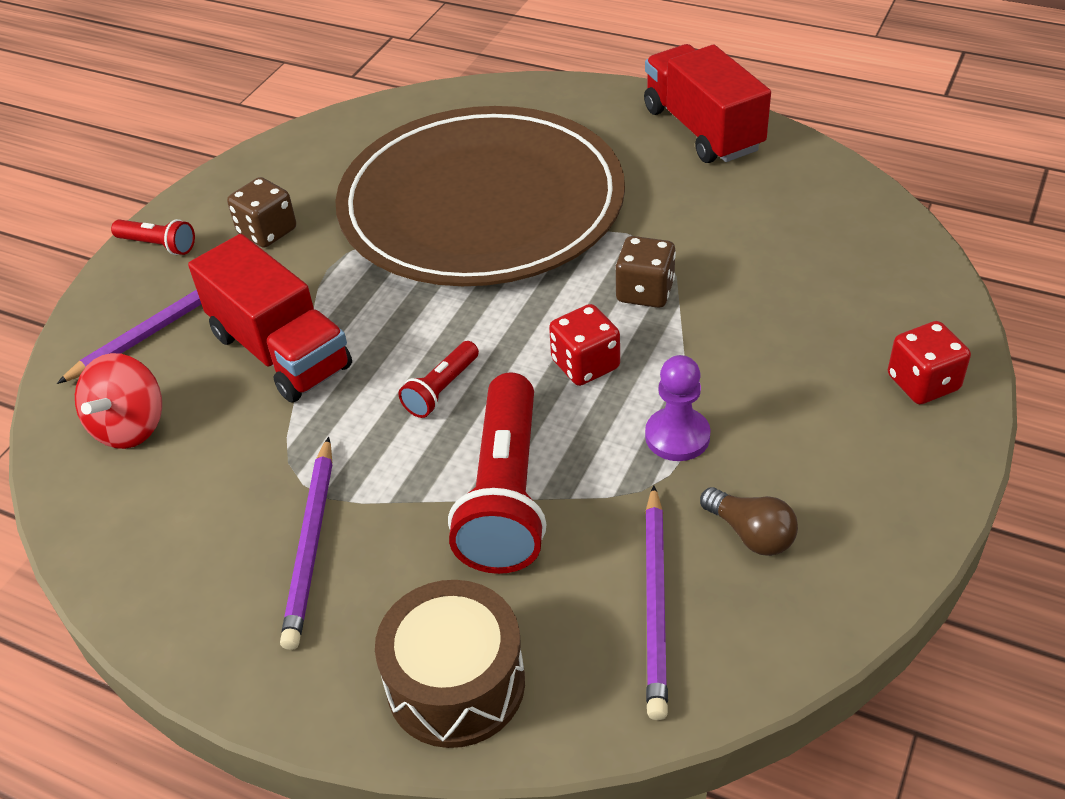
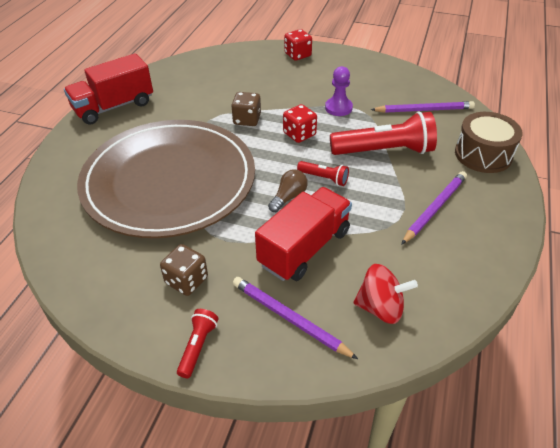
camera: 100 degrees left, 0 degrees up
(311, 544) = (435, 208): purple pencil -> purple pencil turned 45 degrees counterclockwise
(751, 534) = (383, 90): brown light bulb -> brown light bulb (288, 197)

